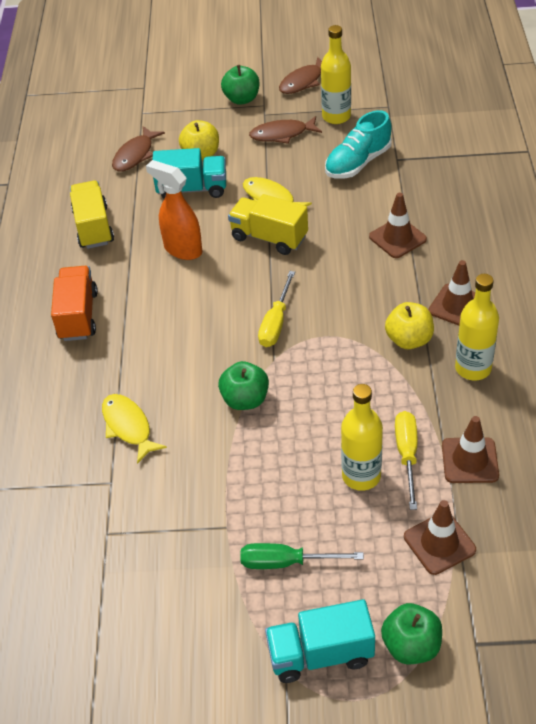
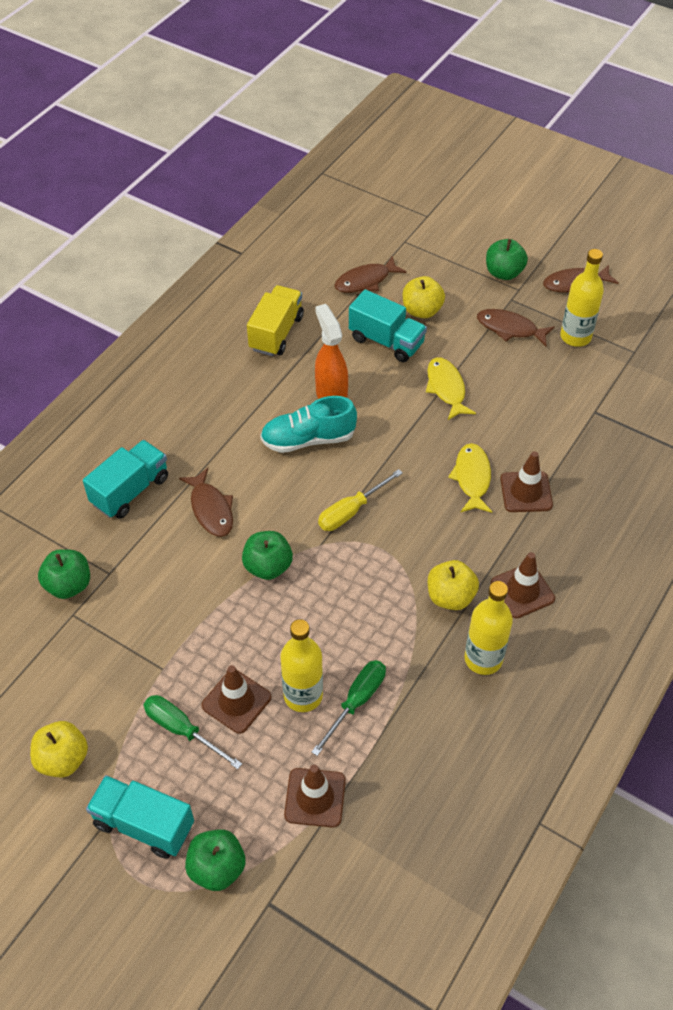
camera: 30 degrees right, 5 degrees up
(71, 409) = (130, 491): none -> turquoise truck
(78, 316) = (200, 409): orange truck -> none
(82, 513) = (68, 585): none -> green apple
(128, 427) = (160, 533): yellow fish -> yellow fish (472, 478)
(157, 384) = (211, 509): none -> brown fish
(203, 650) = (63, 759): none -> yellow apple
(269, 237) = (413, 426): yellow truck -> none
(358, 163) = (555, 395): turquoise shoe -> turquoise shoe (308, 439)
(407, 455) = (356, 702): yellow screwdriver -> green screwdriver
(470, 460) = (404, 742): brown traffic cone -> brown traffic cone (236, 701)

